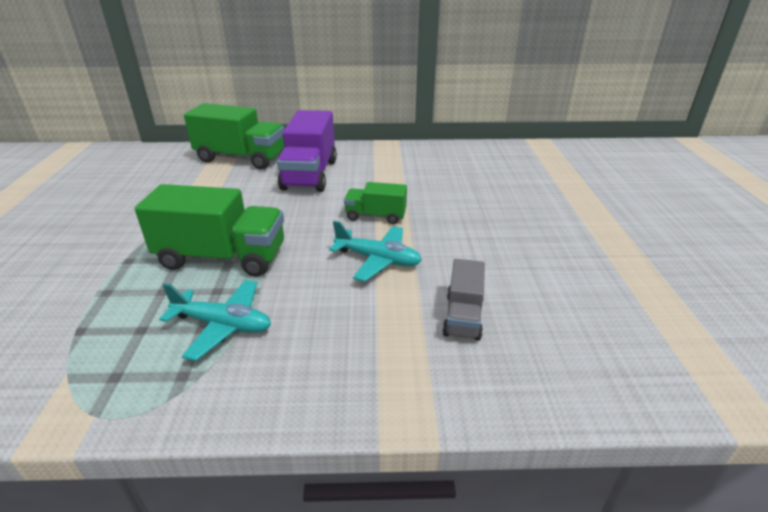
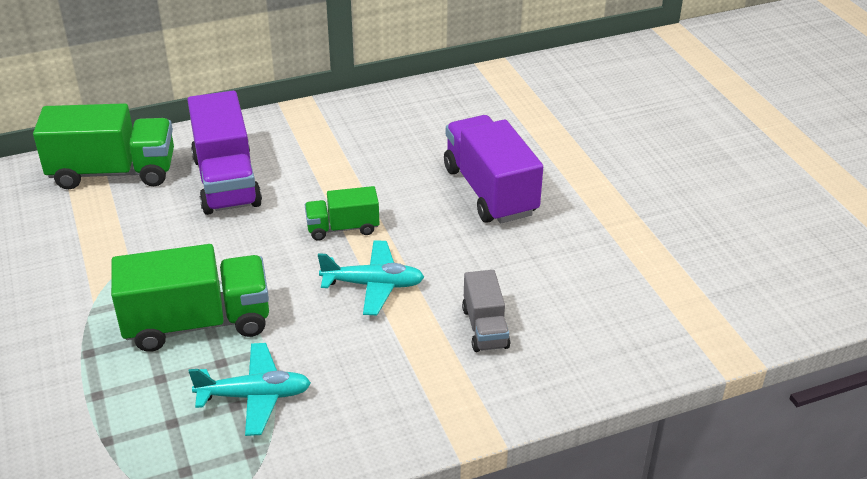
camera: 20 degrees left, 5 degrees up
(508, 213) = (490, 191): none -> purple truck

